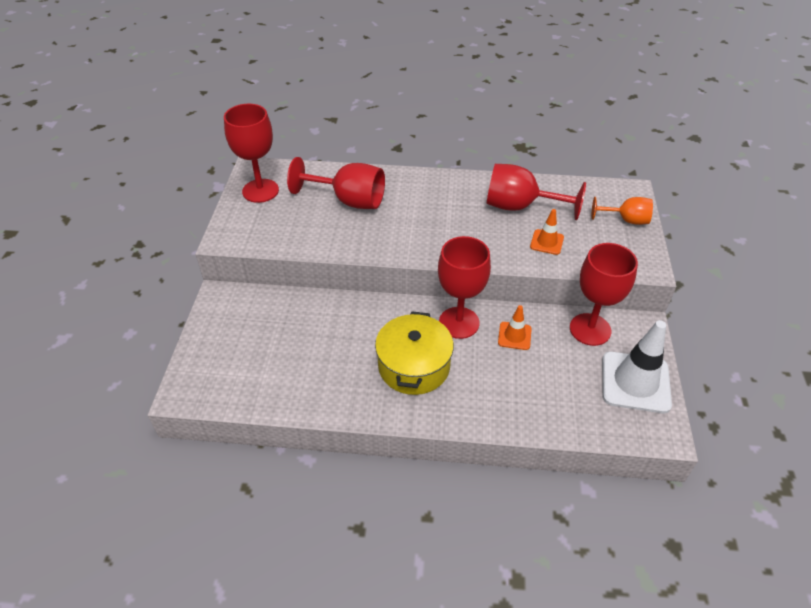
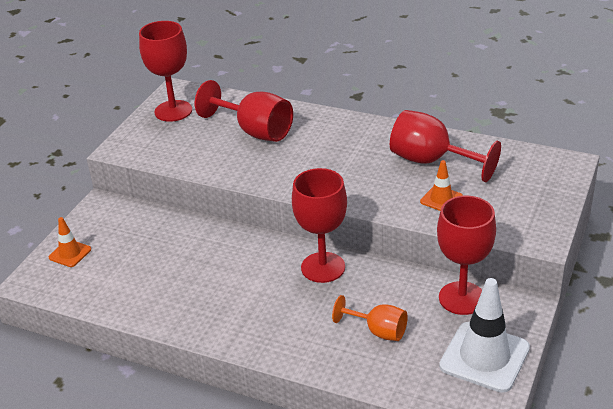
camera: 20 degrees right, 10 degrees down
(414, 366) = (256, 298): yellow pot -> none
(514, 336) = (375, 290): orange traffic cone -> orange traffic cone (70, 253)
(626, 220) = (544, 191): orange goblet -> orange goblet (378, 331)

